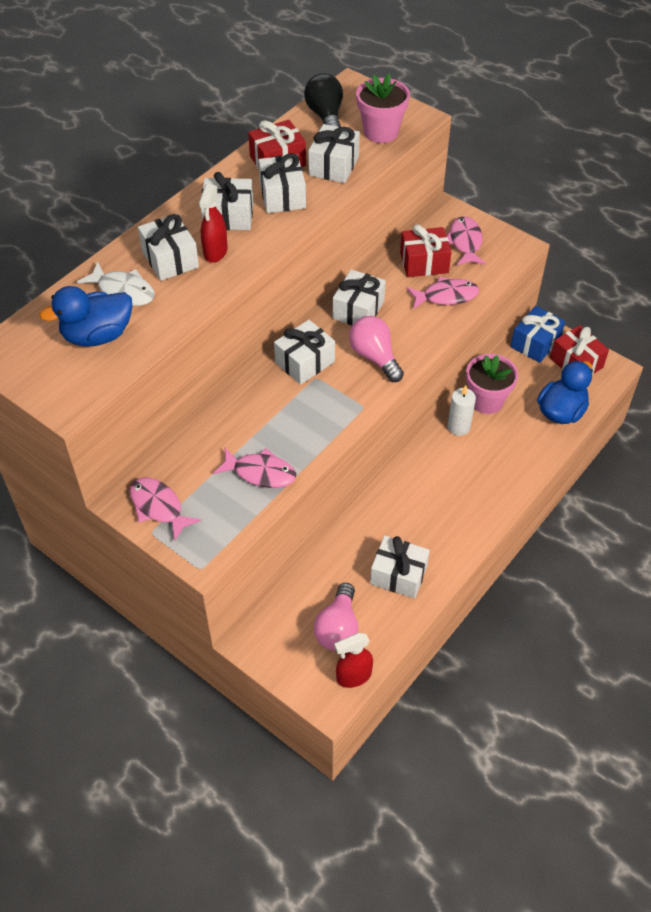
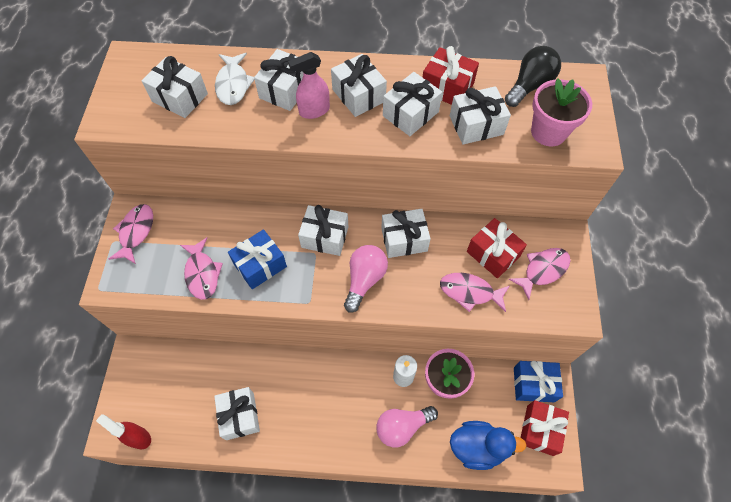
camera: 55 degrees right, 10 degrees up
(97, 335) = (180, 97): blue duck -> white gift
(215, 252) = (314, 111): red spray bottle -> pink spray bottle
(292, 424) = (260, 265): none -> blue gift
(338, 628) = (172, 402): pink light bulb -> pink light bulb (402, 427)
(446, 296) = (470, 292): pink fish -> pink fish turned 150 degrees clockwise

